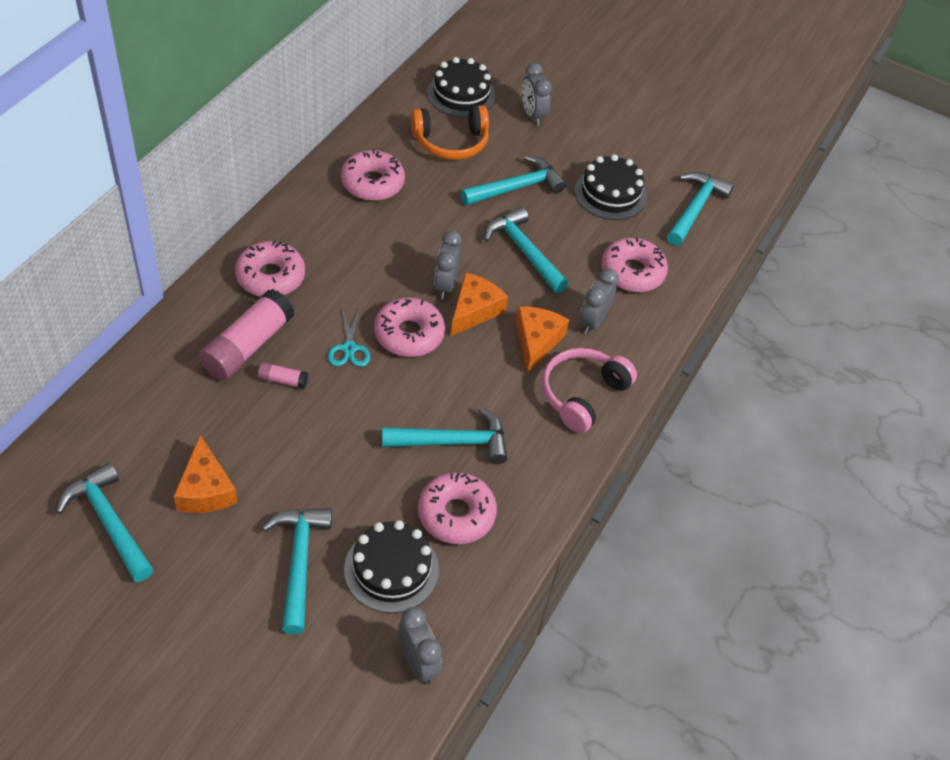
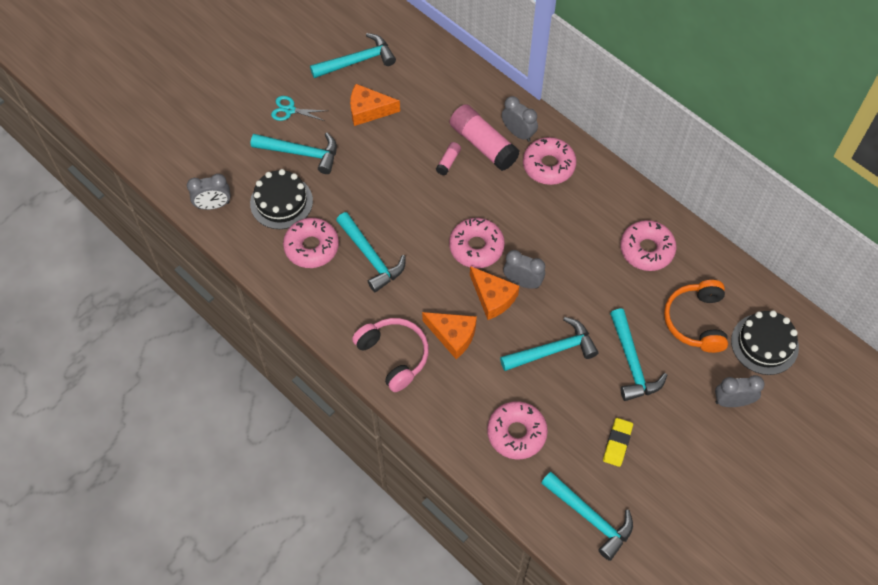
camera: 110 degrees right, 10 degrees up
(349, 348) = (469, 206): turquoise scissors -> turquoise scissors (290, 110)
(453, 442) = (371, 257): turquoise hammer -> turquoise hammer turned 45 degrees counterclockwise
(593, 321) = (466, 384): grey clock -> grey clock (518, 133)
(610, 194) = (617, 443): black cake -> yellow eraser

